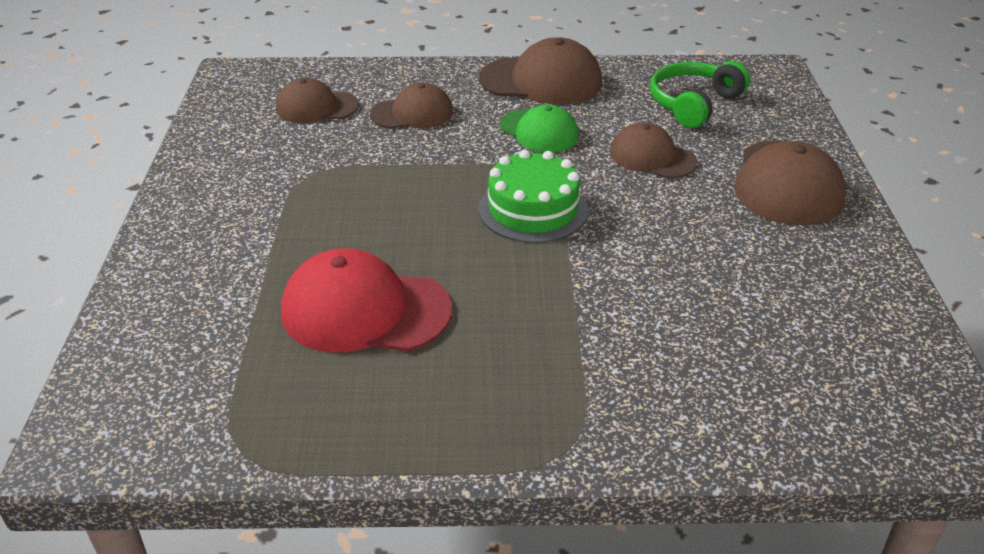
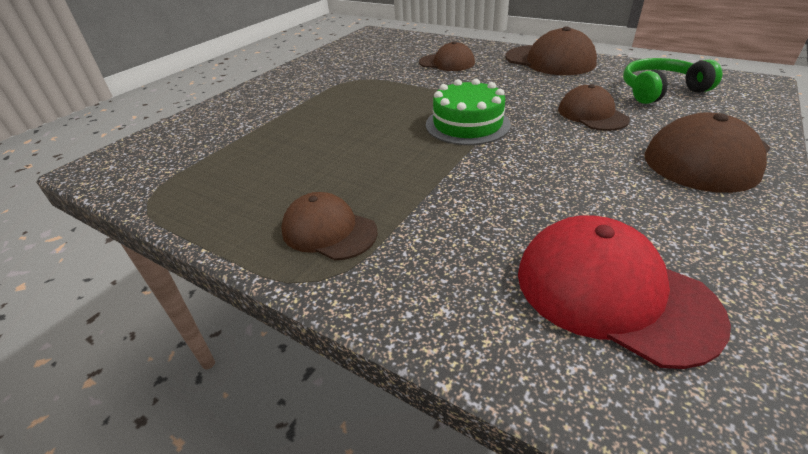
camera: 35 degrees right, 0 degrees up
(316, 107) = (397, 52): brown cap -> brown cap (329, 231)
(365, 310) = (301, 150): red cap -> red cap (612, 292)
(539, 131) = (519, 85): green cap -> none

